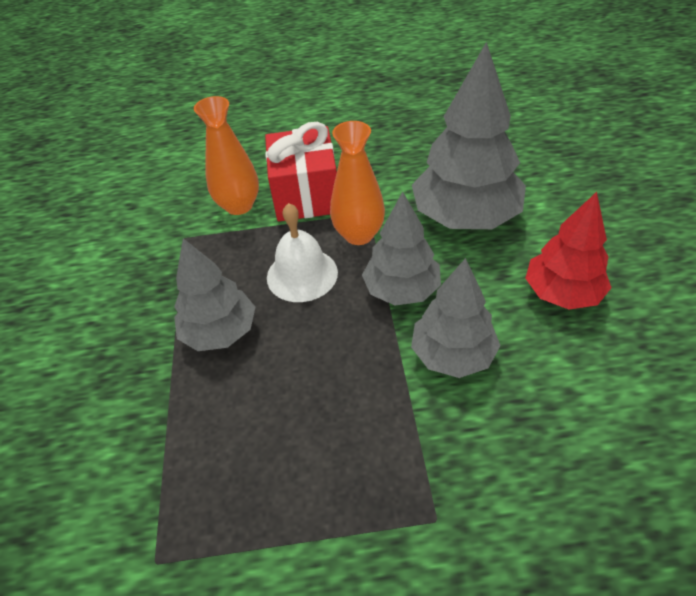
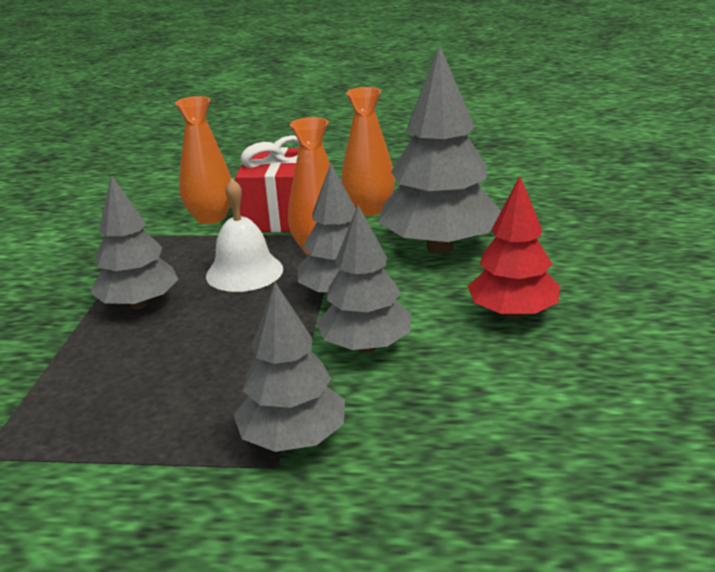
camera: 10 degrees right, 20 degrees down
(382, 176) = (369, 209): none -> orange vase
(438, 483) = (293, 439): none -> grey tree

